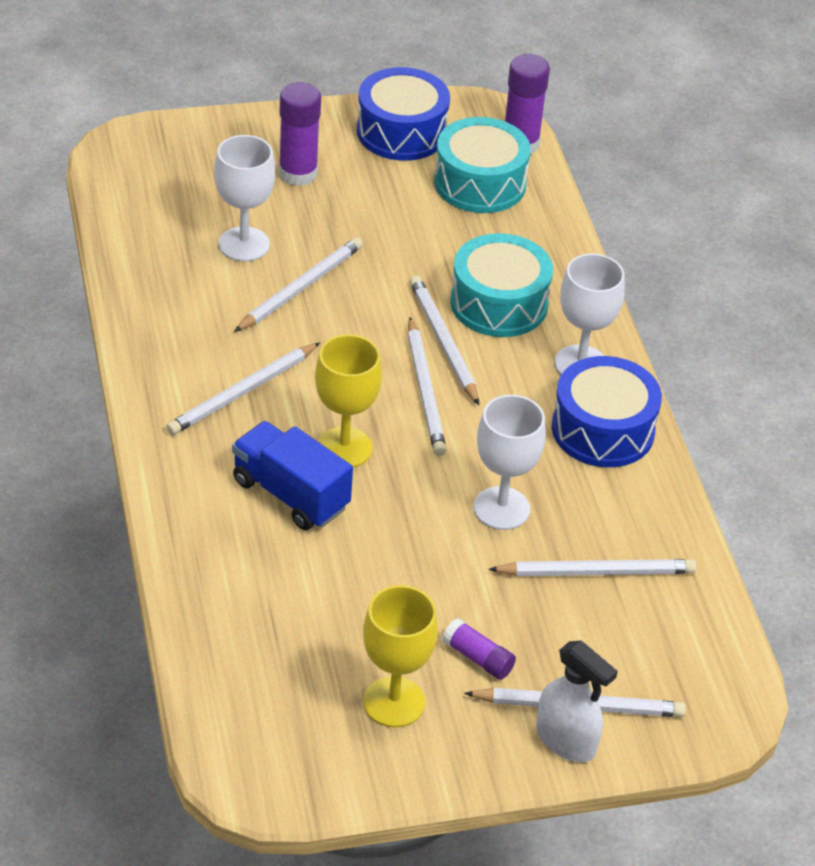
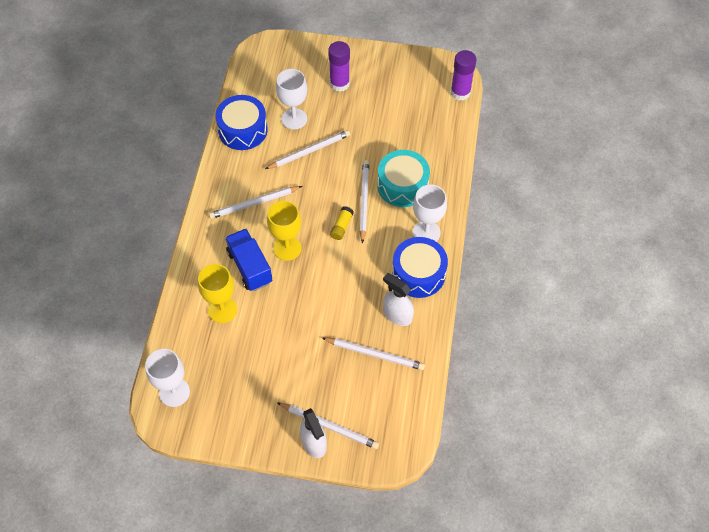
camera: 25 degrees right, 15 degrees up
(394, 702) = (243, 395): yellow goblet -> yellow goblet (222, 310)
(401, 132) = (403, 71): blue drum -> blue drum (243, 130)
(425, 390) = (341, 226): white pencil -> yellow glue stick
(478, 658) = (294, 384): purple glue stick -> none
(480, 183) = (428, 111): turquoise drum -> none
(501, 508) = (346, 304): white goblet -> white goblet (174, 392)
(601, 501) = (397, 315): none -> white spray bottle

